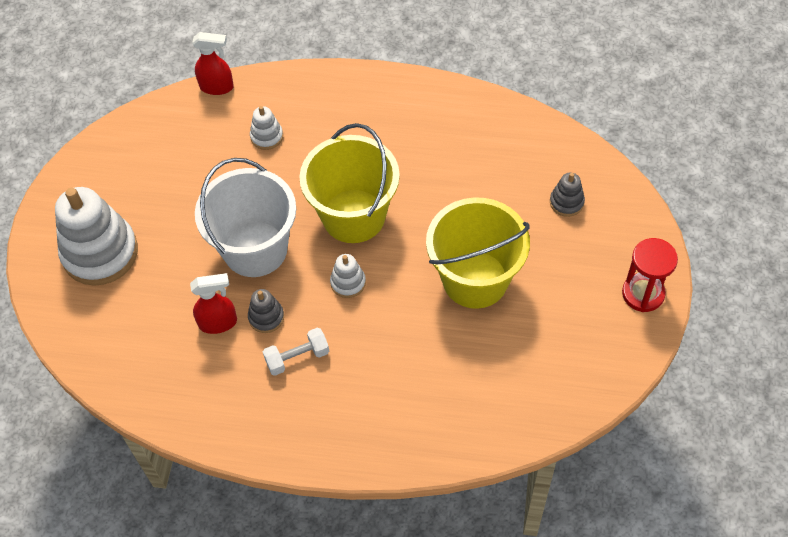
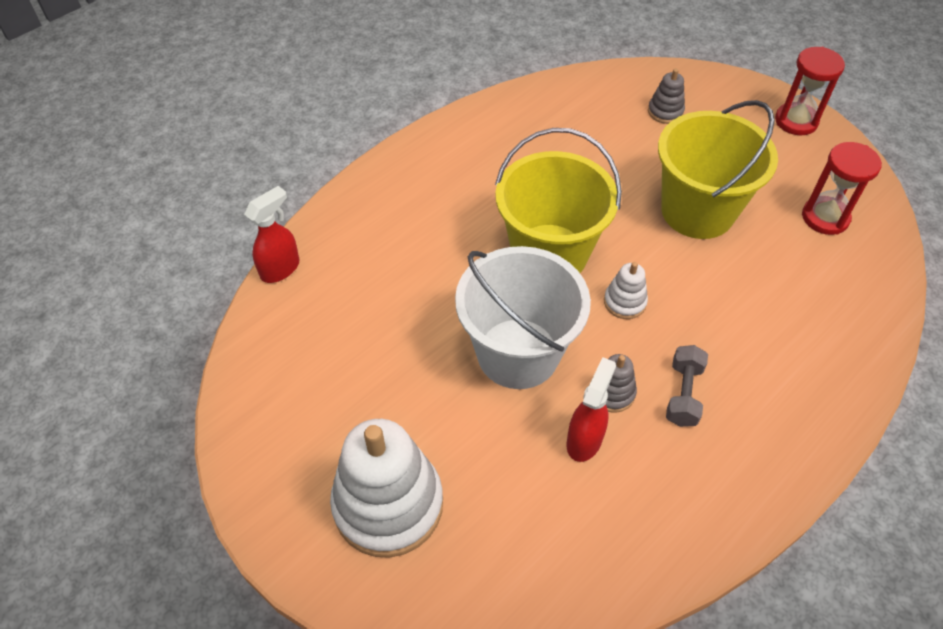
camera: 55 degrees left, 5 degrees down
(267, 136) = (387, 265): white stacking toy -> none
(297, 357) = (683, 394): white dumbbell -> grey dumbbell
(545, 364) = (825, 217): none -> red hourglass

